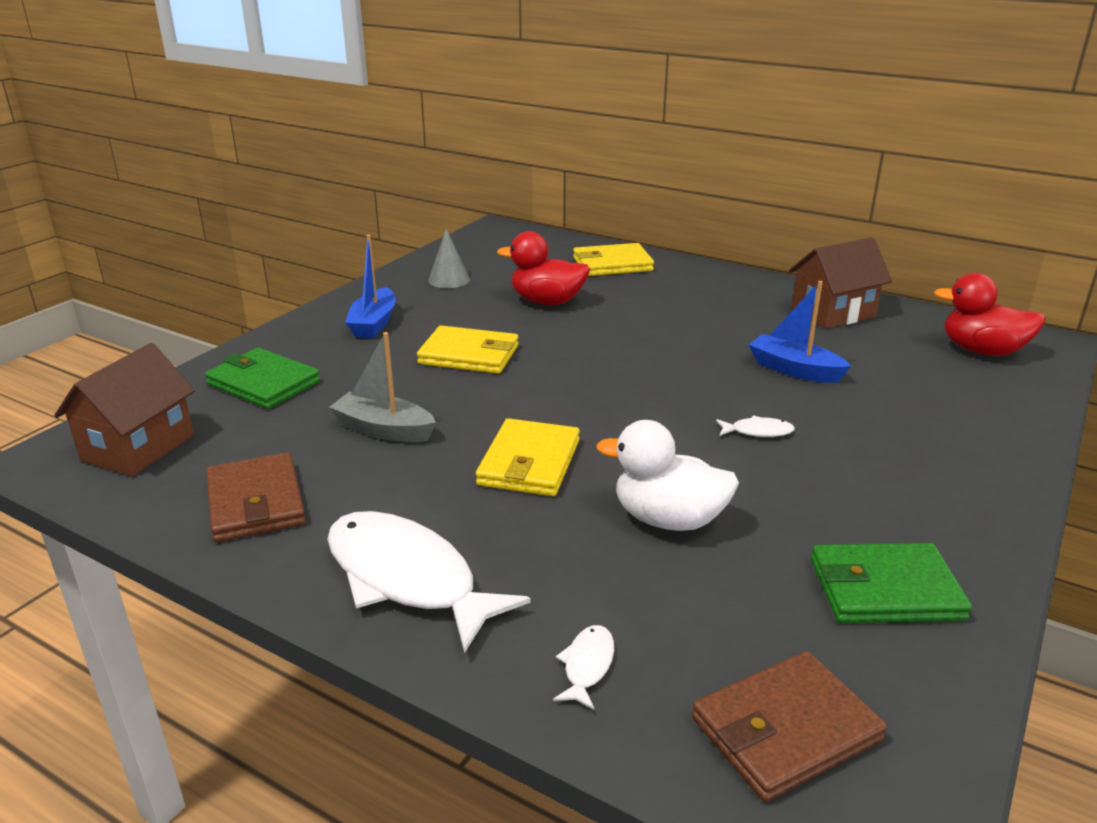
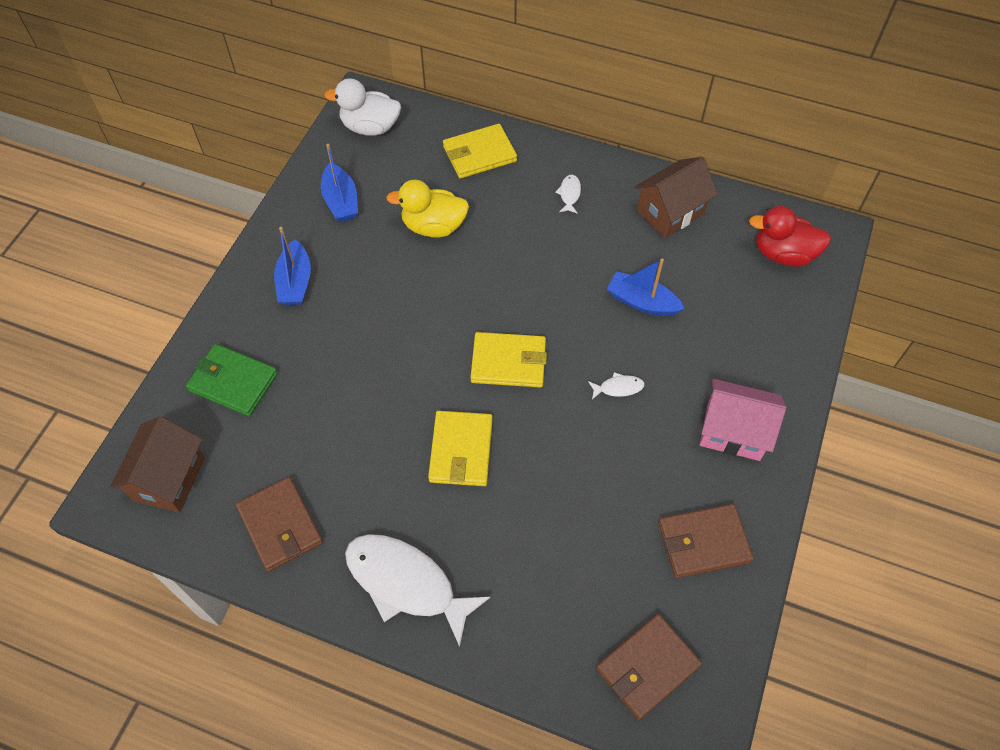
camera: 10 degrees left, 30 degrees up
(384, 430) = (346, 428): grey boat -> none
(449, 280) = (341, 201): grey cone -> blue boat
(469, 355) = (386, 317): yellow wallet -> yellow wallet (508, 362)
(547, 302) = (433, 226): red duck -> yellow duck
(587, 666) = (532, 639): white fish -> white fish (569, 194)
(668, 519) = (565, 497): white duck -> white duck (370, 127)
(885, 589) = (703, 542): green wallet -> brown wallet
(926, 484) = (733, 432): none -> pink house

